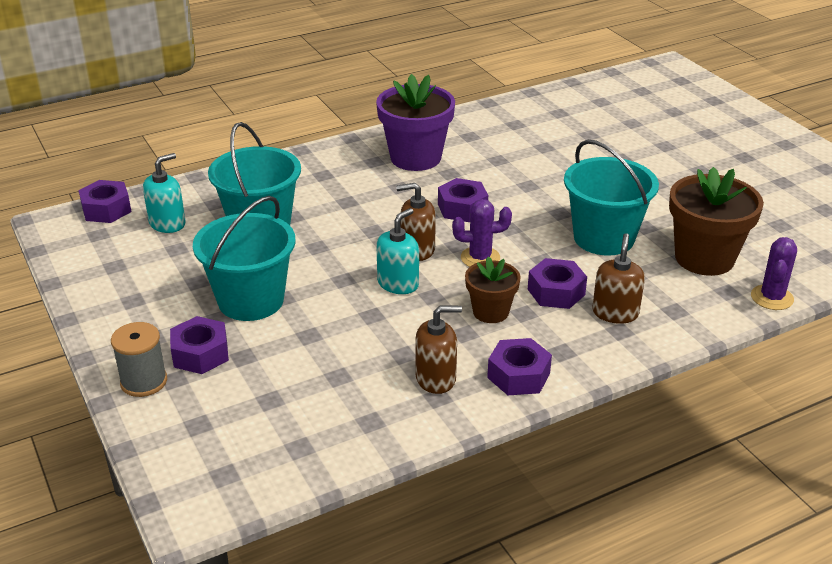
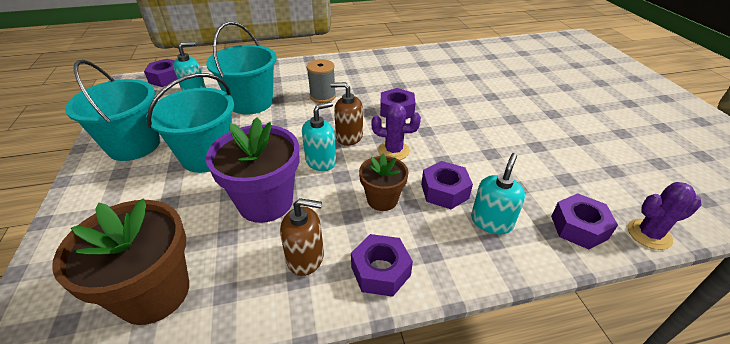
camera: 15 degrees right, 5 degrees up
(144, 381) = (82, 210): grey spool -> grey spool (323, 96)
(200, 354) = (140, 193): purple nut -> purple nut (579, 227)
(415, 158) = (380, 72): purple flower pot -> purple flower pot (265, 202)
(604, 238) = (499, 150): turquoise bucket -> turquoise bucket (134, 145)
(615, 313) = (491, 221): brown soap dispenser -> turquoise soap dispenser
(704, 258) = (585, 182): brown flower pot -> brown flower pot (154, 293)
(772, 298) = (649, 234): purple cactus -> purple cactus turned 45 degrees clockwise

